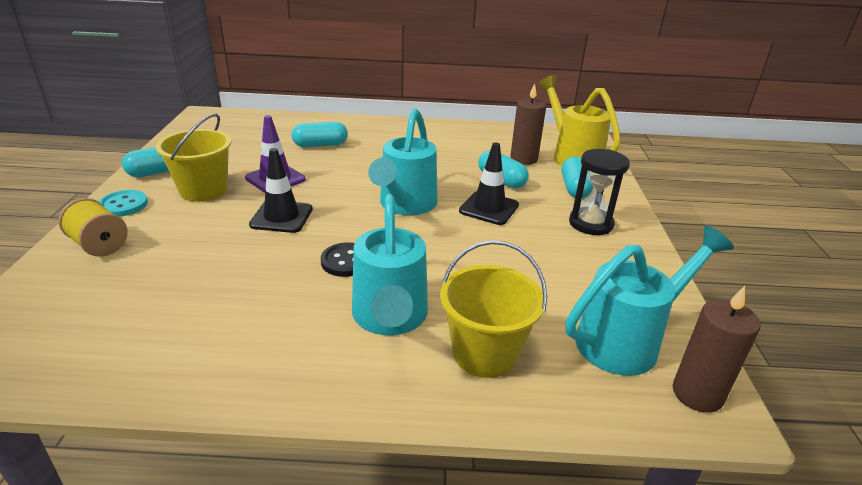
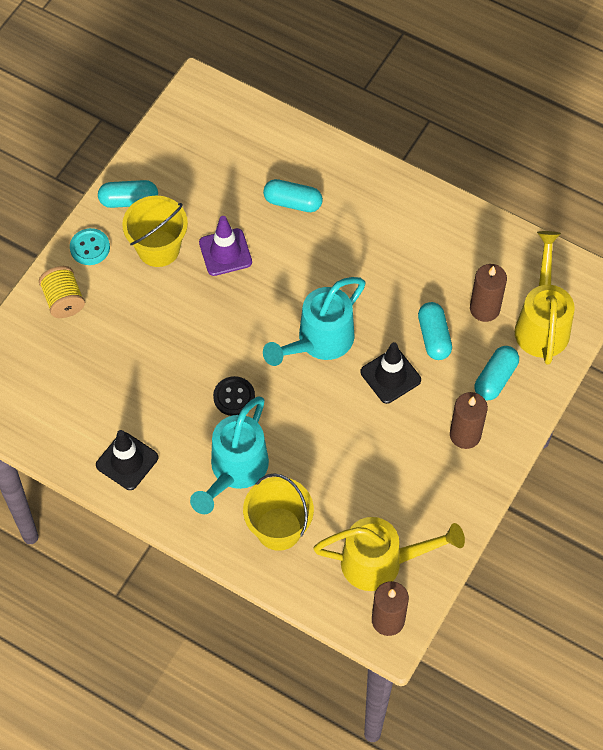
camera: 30 degrees right, 30 degrees up
(281, 217) = (208, 317): black traffic cone -> black traffic cone (127, 461)
(590, 223) = (465, 435): black hourglass -> brown candle
(628, 340) = (382, 562): turquoise watering can -> yellow watering can

